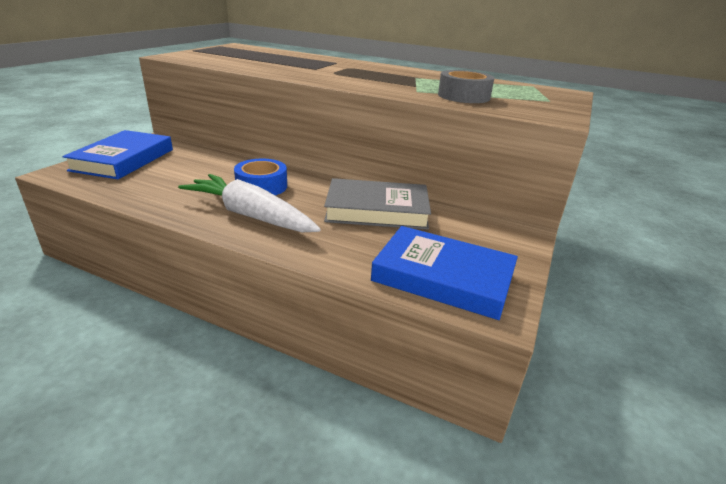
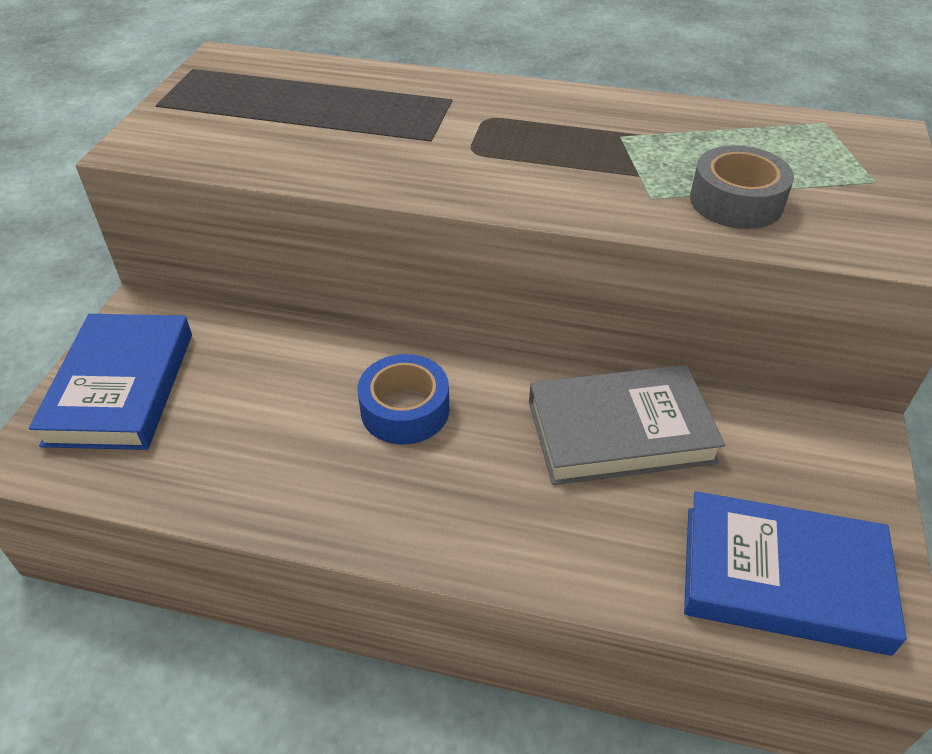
camera: 10 degrees left, 15 degrees up
(250, 215) = (428, 497): white carrot -> none

